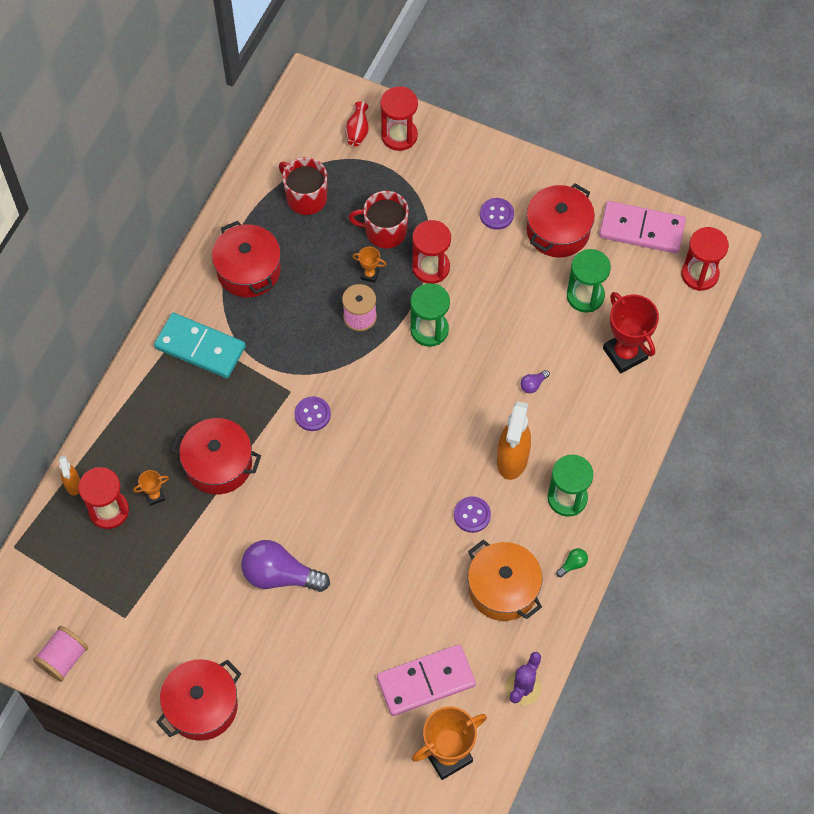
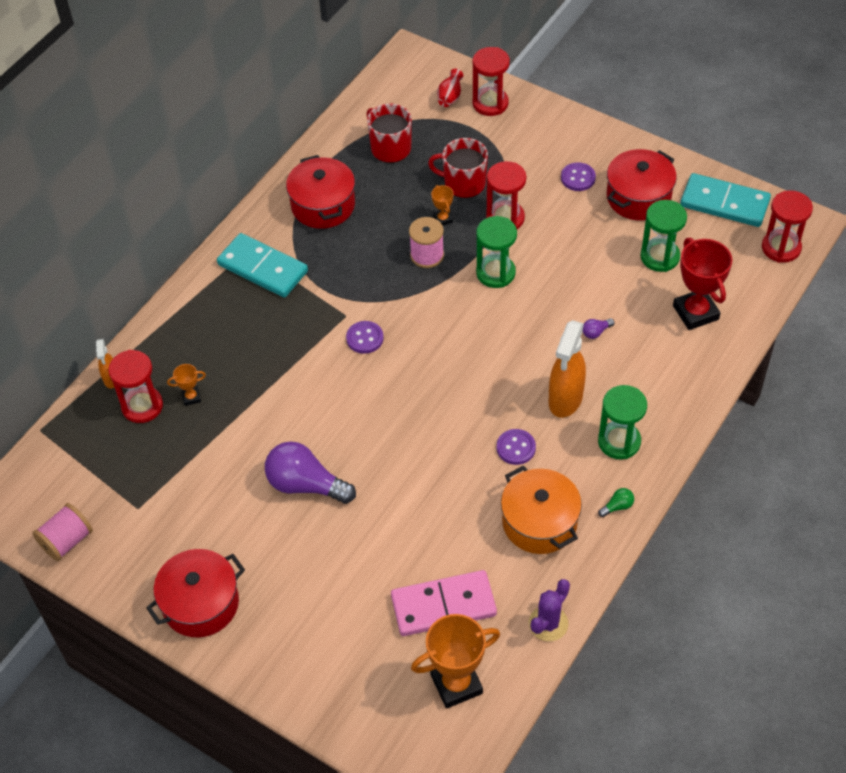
camera: 10 degrees right, 10 degrees down
(218, 464) = (261, 374): red pot -> none
(369, 274) = (443, 219): orange trophy -> orange trophy turned 45 degrees clockwise
(641, 229) = (724, 203): pink domino -> turquoise domino

